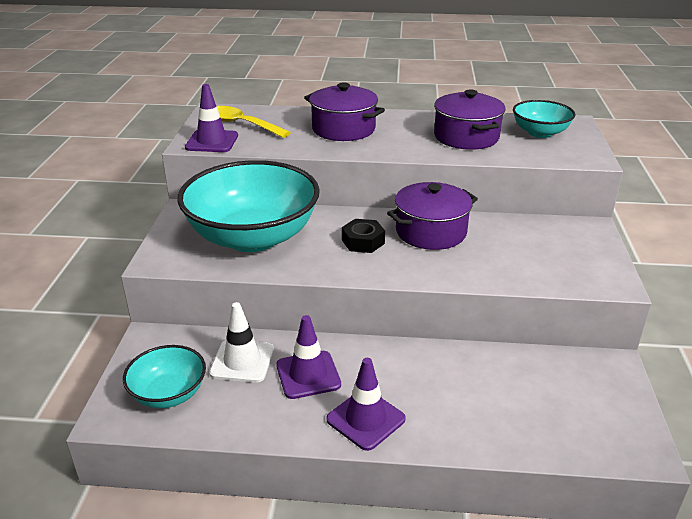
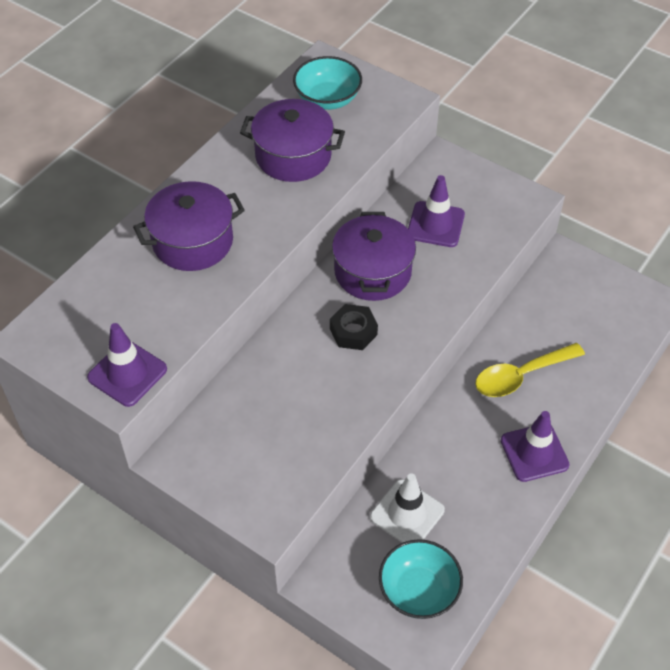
camera: 60 degrees left, 20 degrees up
(241, 124) = (100, 327): yellow spoon -> yellow spoon (521, 376)
(253, 237) = (281, 418): turquoise bowl -> none
(308, 375) = (457, 469): purple traffic cone -> purple traffic cone (435, 224)

